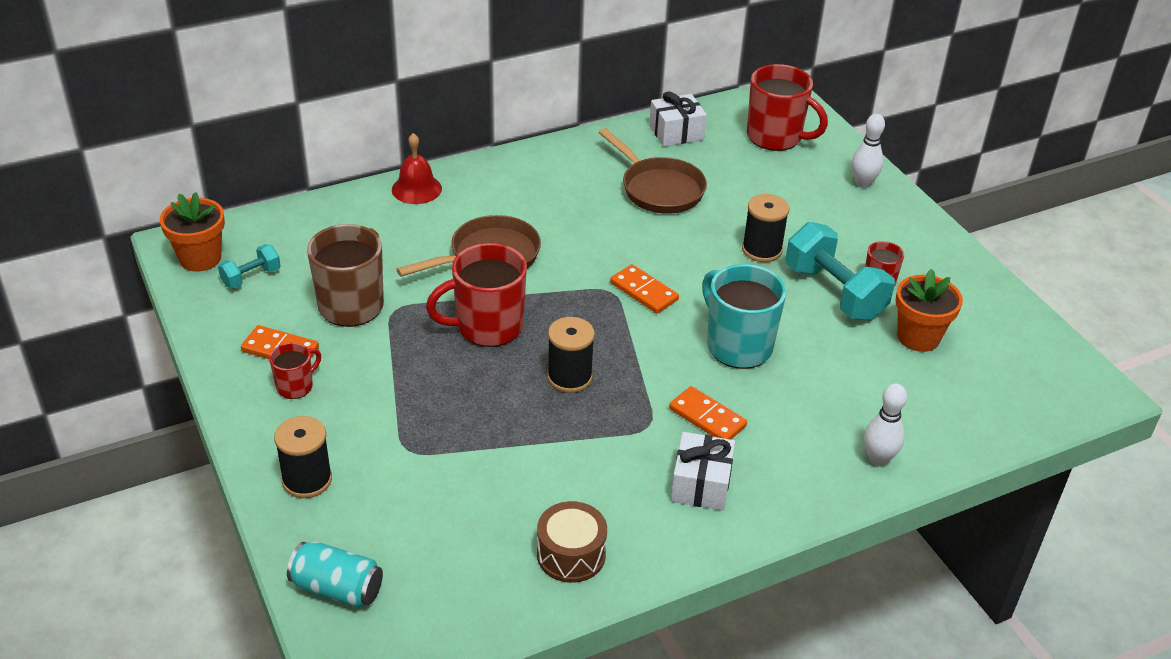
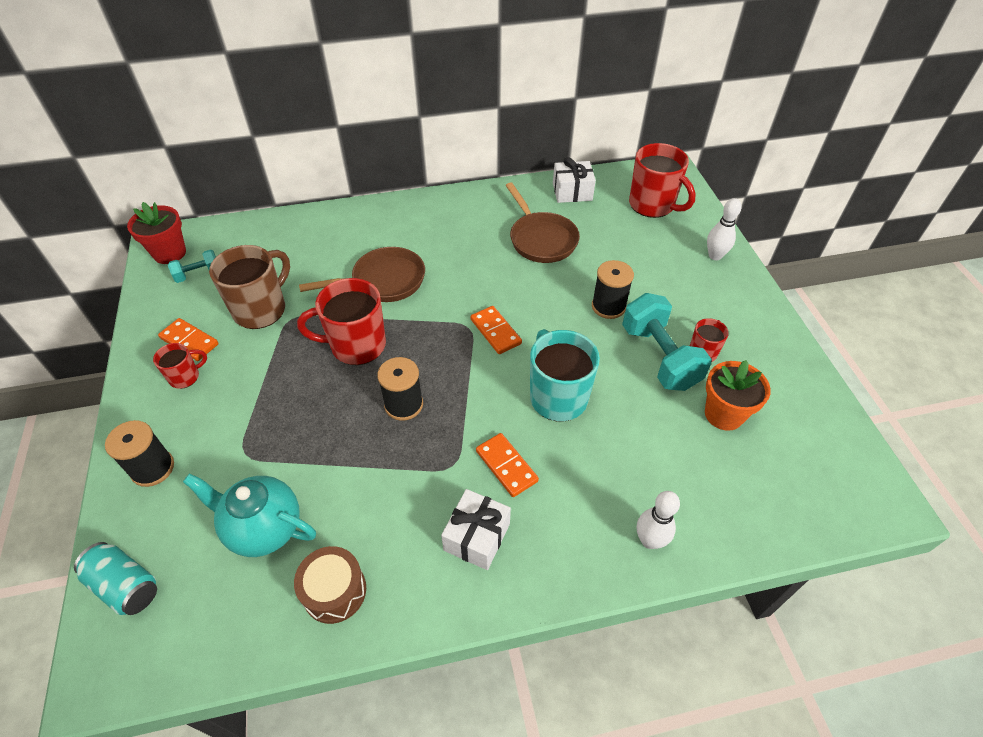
camera: 15 degrees right, 10 degrees up
(200, 258) = (170, 253): orange flower pot -> red flower pot
(416, 189) = (352, 215): red bell -> none
(466, 514) = (263, 528): none -> turquoise teapot

